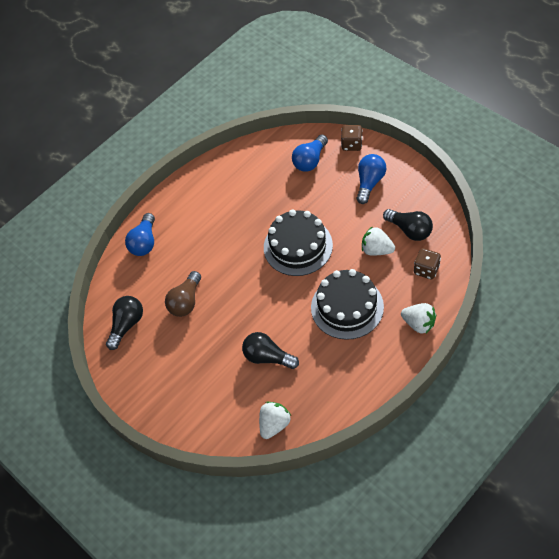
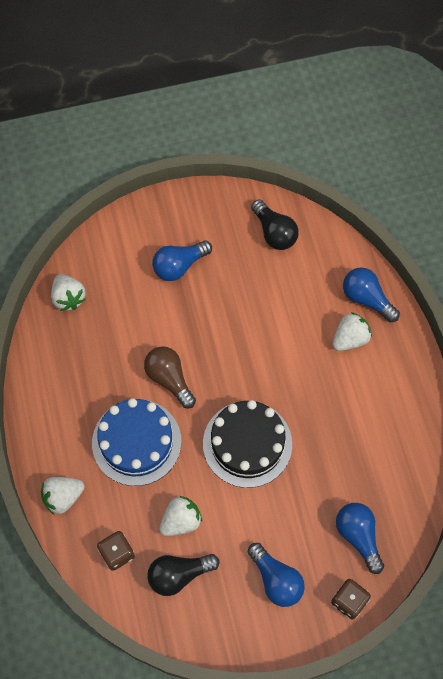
camera: 115 degrees right, 10 degrees up
(181, 235) = (350, 338): none -> white strawberry
(186, 301) = (261, 298): brown light bulb -> brown light bulb (169, 379)
(195, 368) = (179, 266): none -> blue light bulb
(267, 357) = (140, 334): black light bulb -> none
(347, 307) = (136, 442): black cake -> blue cake

